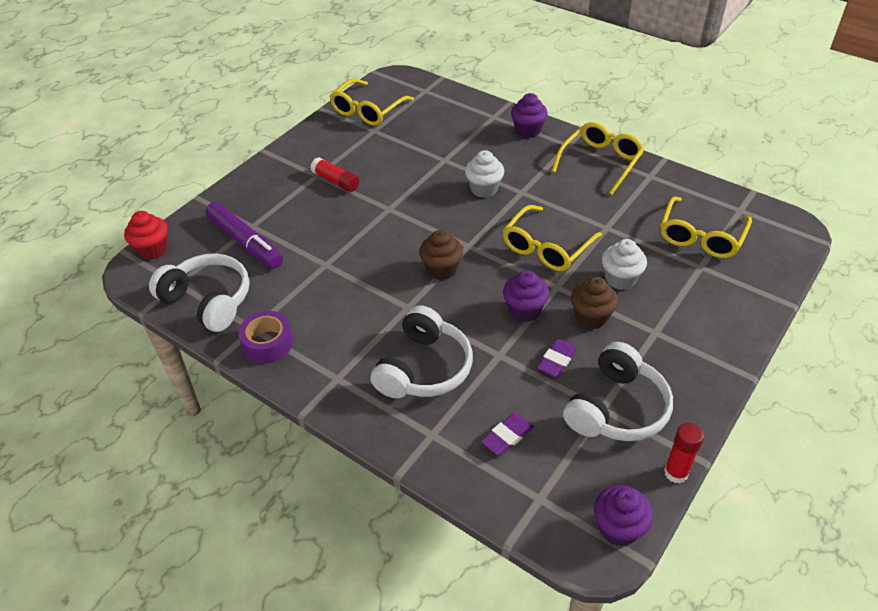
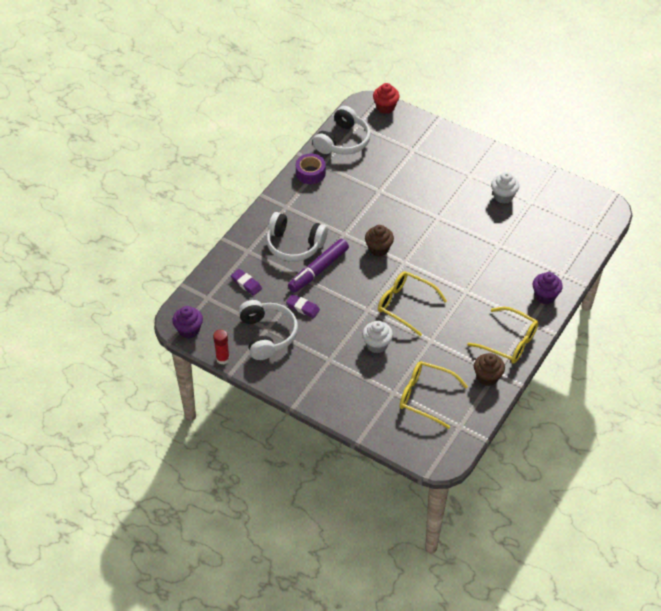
camera: 85 degrees right, 5 degrees up
(245, 242) = (396, 149): purple marker -> purple marker (318, 270)
(336, 181) = (465, 186): red glue stick -> none
(367, 110) = (556, 195): yellow glasses -> none
(484, 189) = (466, 269): white cupcake -> white cupcake (503, 196)
(524, 310) = (344, 292): purple cupcake -> none
(591, 317) = (340, 326): brown cupcake -> brown cupcake (487, 377)
(616, 408) = (267, 335): white headphones -> white headphones turned 135 degrees counterclockwise

